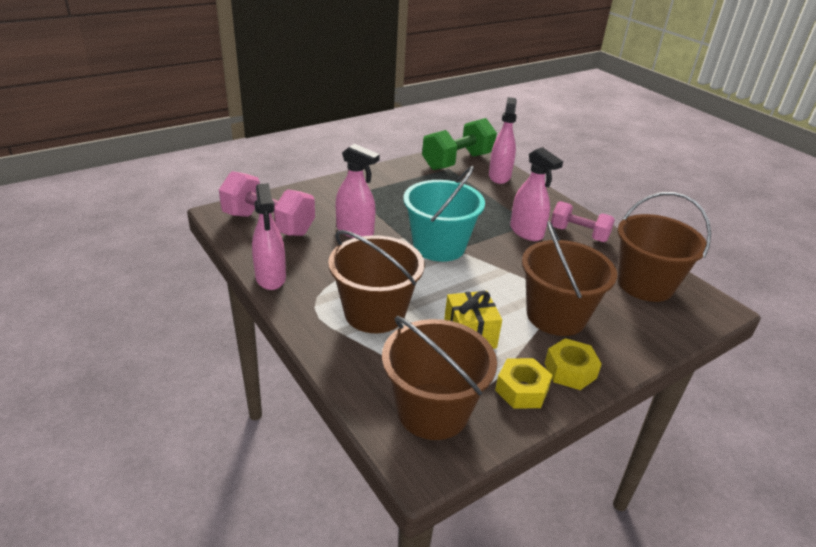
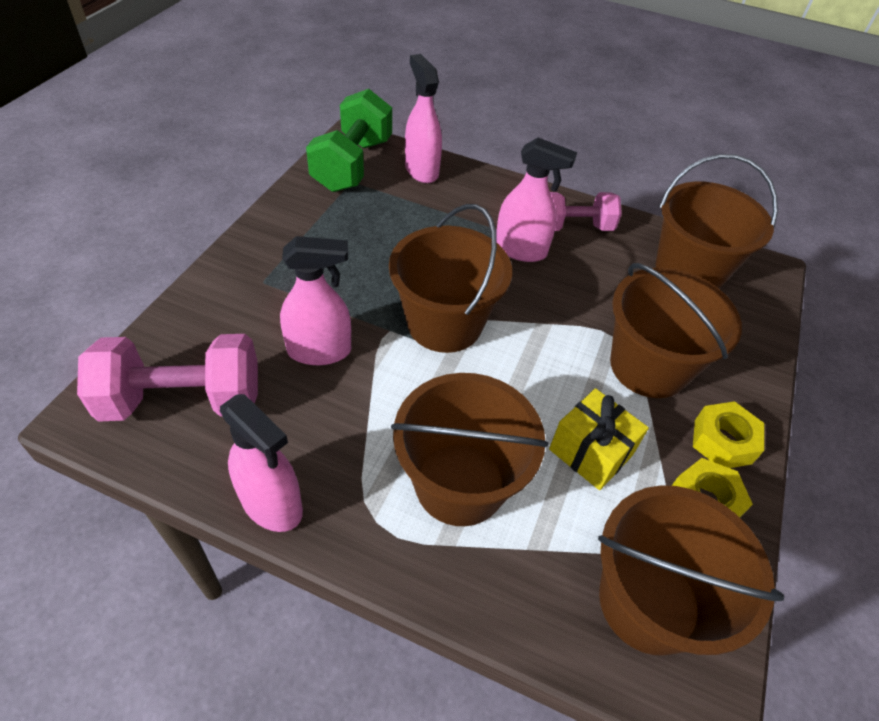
camera: 35 degrees left, 15 degrees up
(439, 246) = (444, 323): turquoise bucket -> brown bucket

